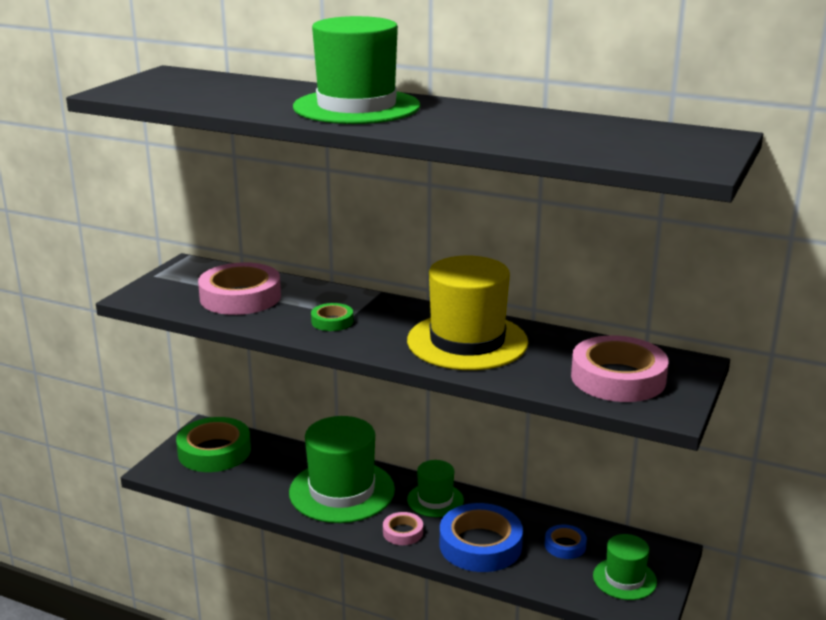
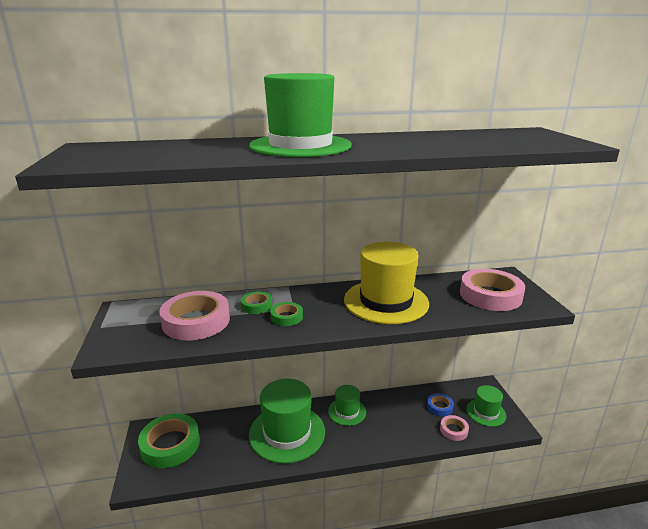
camera: 35 degrees left, 0 degrees up
(318, 301) = (256, 305): none -> green tape
(403, 532) = (351, 443): pink tape -> pink tape (453, 430)
(480, 545) = (400, 429): blue tape -> none

